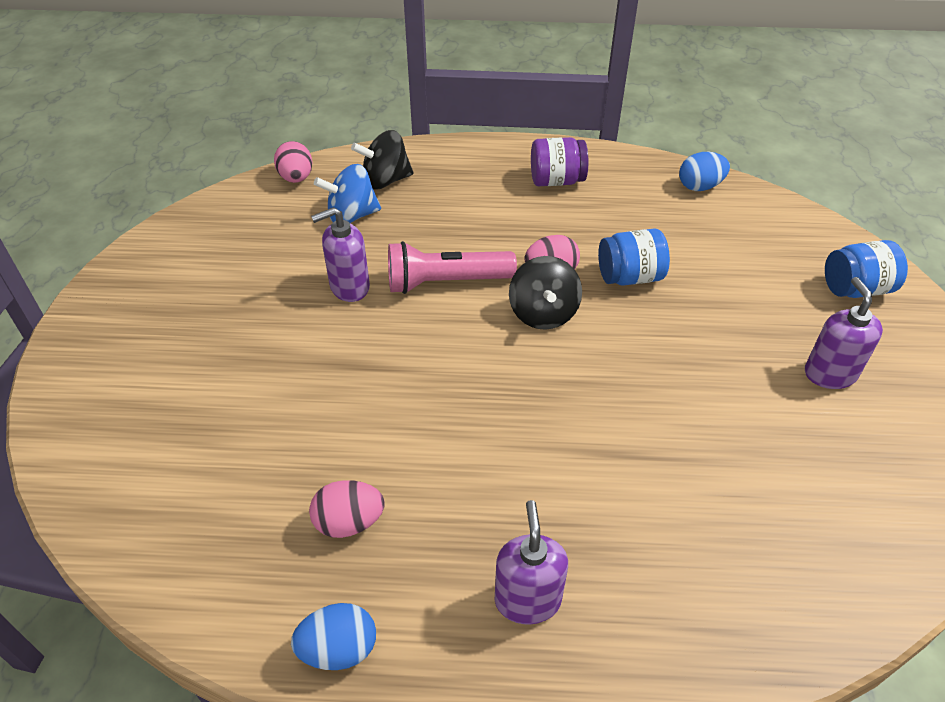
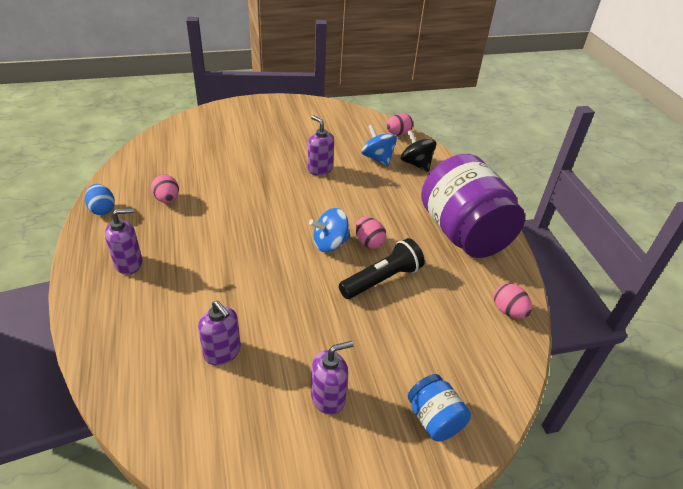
camera: 70 degrees right, 5 degrees down
(445, 282) = (339, 201): pink flashlight -> none
(543, 313) = (330, 244): black spinning top -> blue spinning top
(556, 181) = (463, 233): purple jar -> purple jar, size x2.22
(629, 277) = (382, 279): blue jar -> black flashlight
(700, 186) = (508, 311): blue egg -> pink egg
(751, 476) = (222, 352): none -> purple soap dispenser

